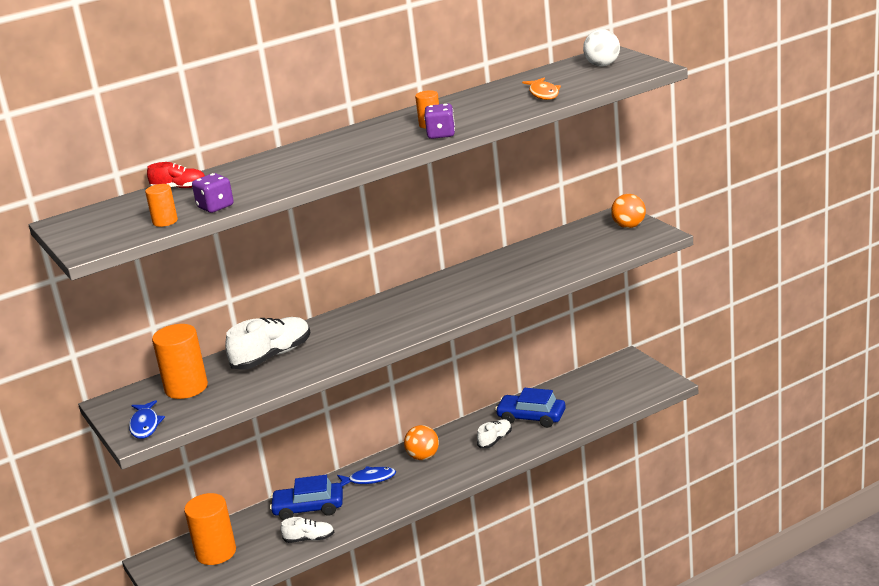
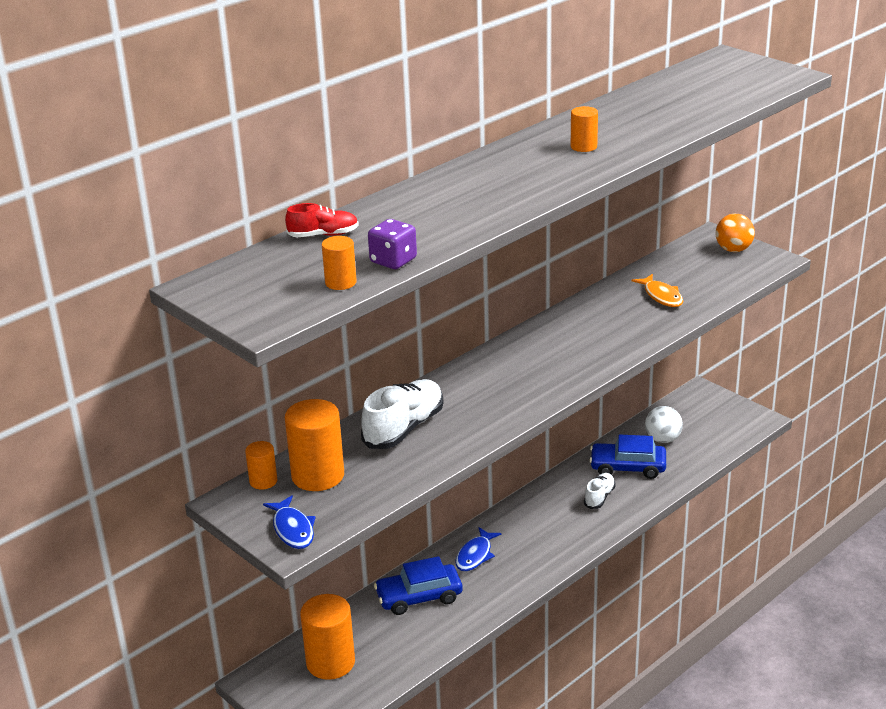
camera: 15 degrees left, 5 degrees up
(143, 390) = (263, 481): none -> orange cylinder
(309, 539) = (437, 636): white shoe -> none
(369, 479) = (475, 555): blue fish -> blue fish turned 135 degrees clockwise
(423, 457) = (526, 523): orange ball -> none
(441, 134) = (608, 160): purple dice -> none
(543, 94) = (691, 107): orange fish -> orange fish (661, 296)
(602, 65) = (731, 71): white ball -> white ball (663, 439)

